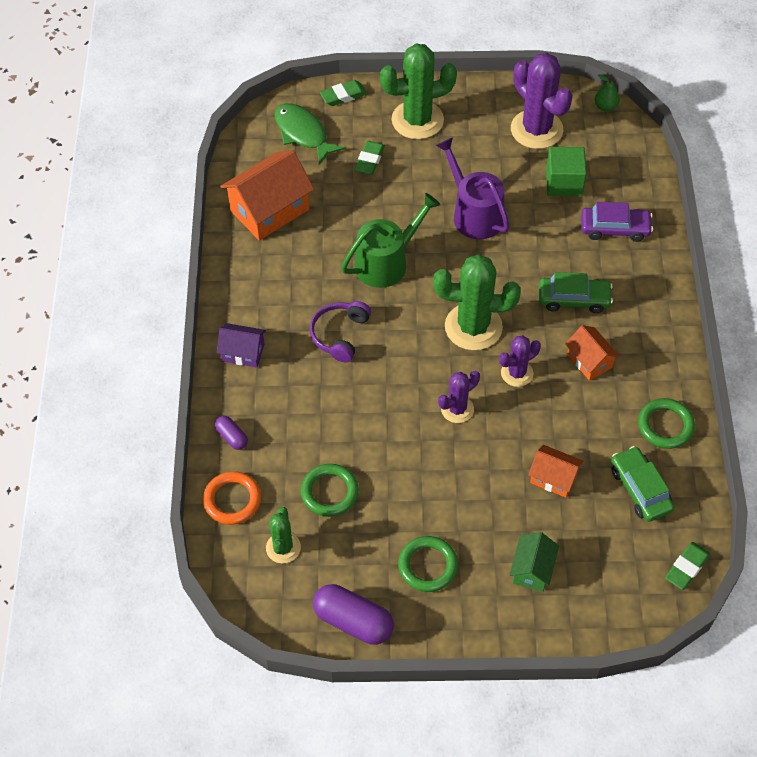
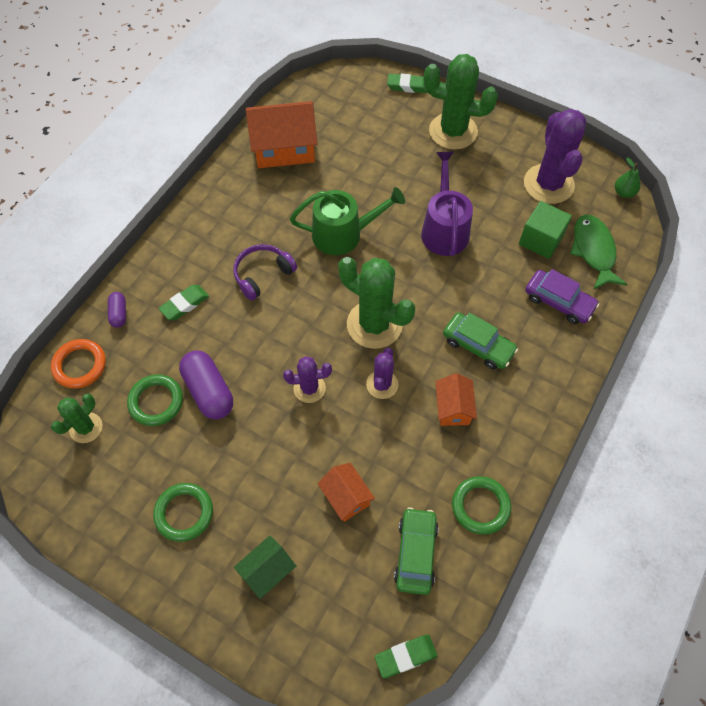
camera: 30 degrees right, 5 degrees up
(243, 352) = (179, 250): purple house -> none
(303, 133) = (354, 101): green fish -> green fish (593, 251)
(353, 621) = (90, 525): purple capsule -> purple capsule (209, 391)
(369, 160) = (391, 146): green eraser -> green eraser (185, 304)
(517, 373) = (382, 384): purple cactus -> purple cactus turned 75 degrees counterclockwise

